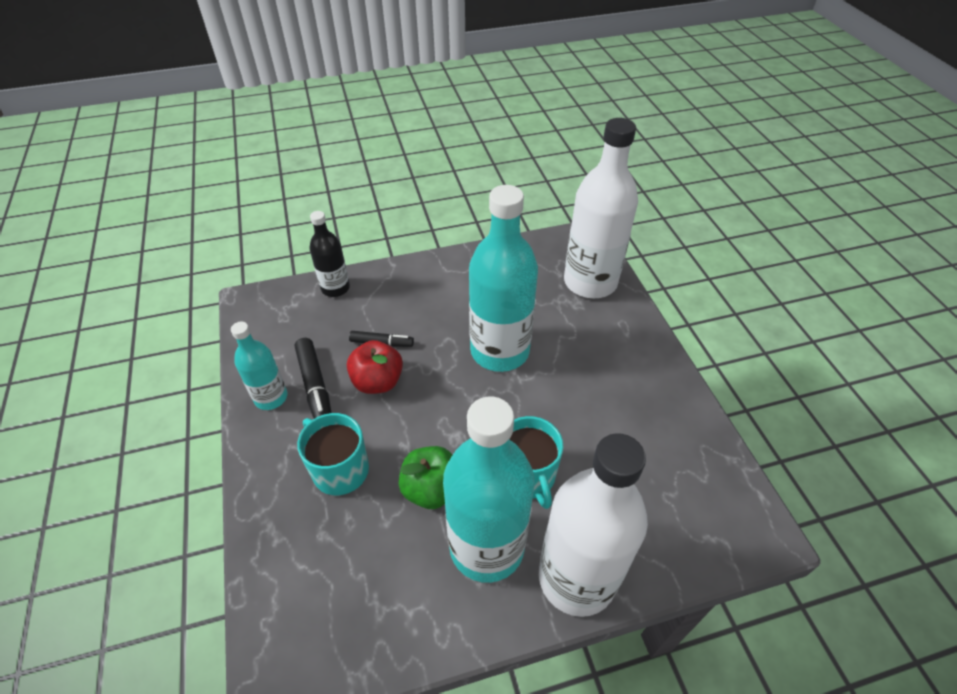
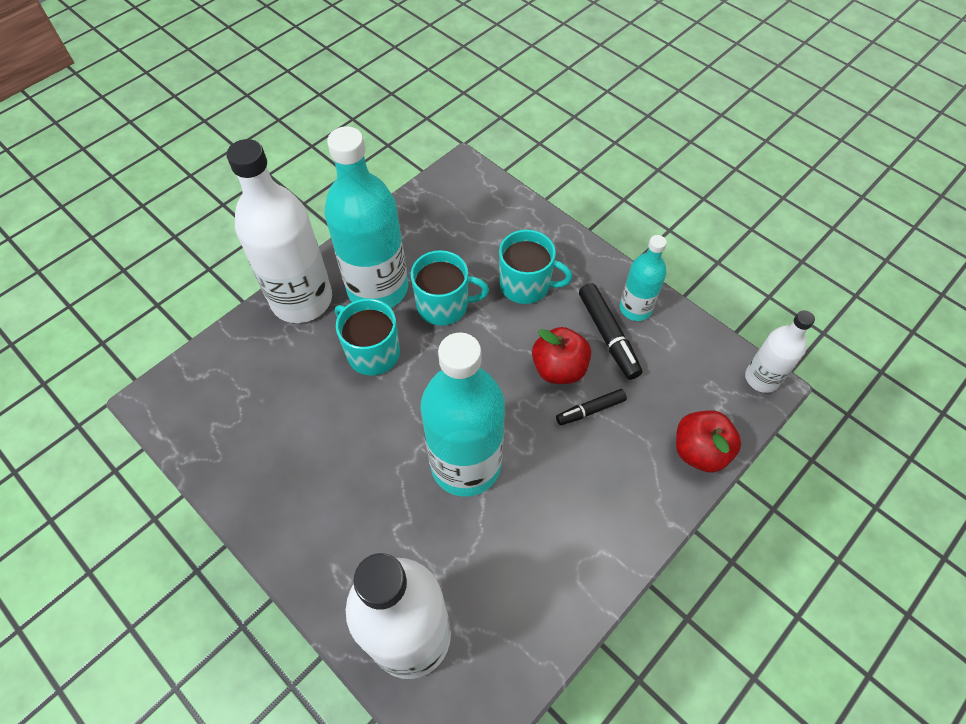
camera: 150 degrees right, 10 degrees up
(245, 306) = (761, 378): none -> white bottle
(315, 387) = (608, 335): black marker -> black marker turned 150 degrees counterclockwise
(335, 288) = (699, 451): black bottle -> red apple
(431, 489) = (444, 305): green apple -> turquoise mug

